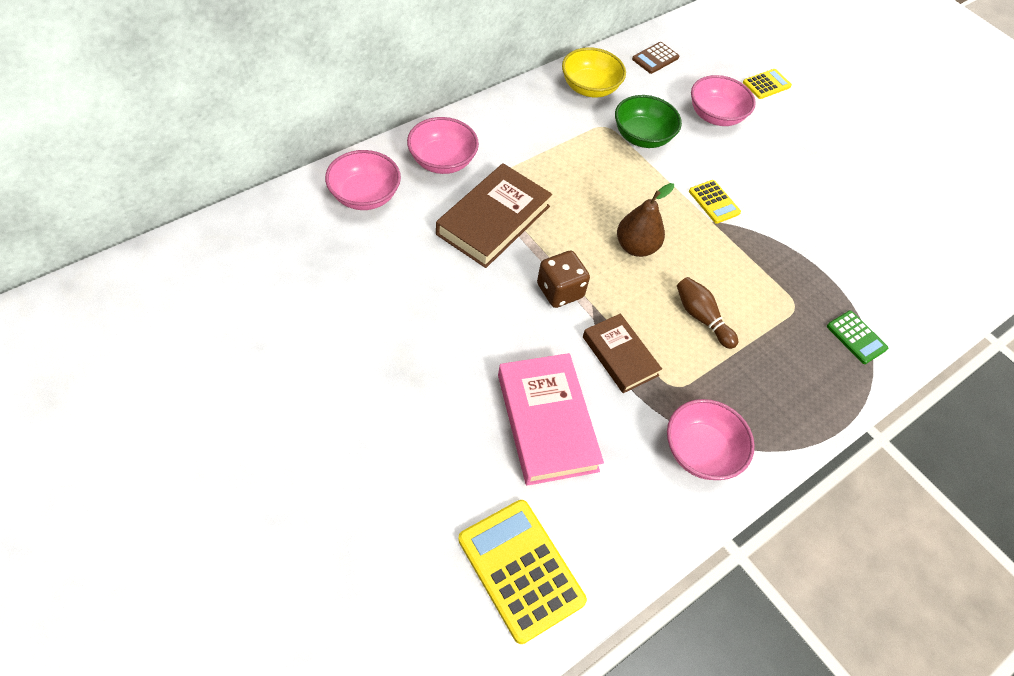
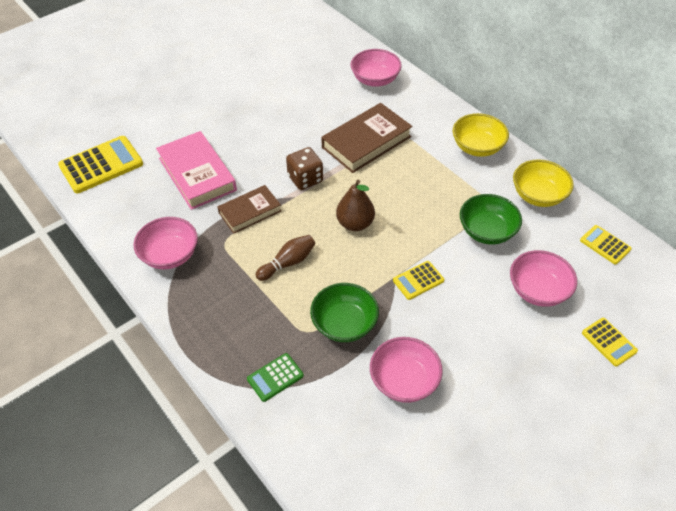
camera: 95 degrees right, 5 degrees down
(442, 161) = (419, 113): pink bowl -> pink bowl (404, 381)
(493, 220) = (366, 142): brown book -> brown book turned 75 degrees counterclockwise
(511, 119) = (477, 147): none -> yellow bowl
(546, 422) = (197, 174): pink book -> pink book turned 75 degrees clockwise
(655, 58) = (605, 245): brown calculator -> yellow calculator
(779, 271) = (344, 324): none -> green bowl

